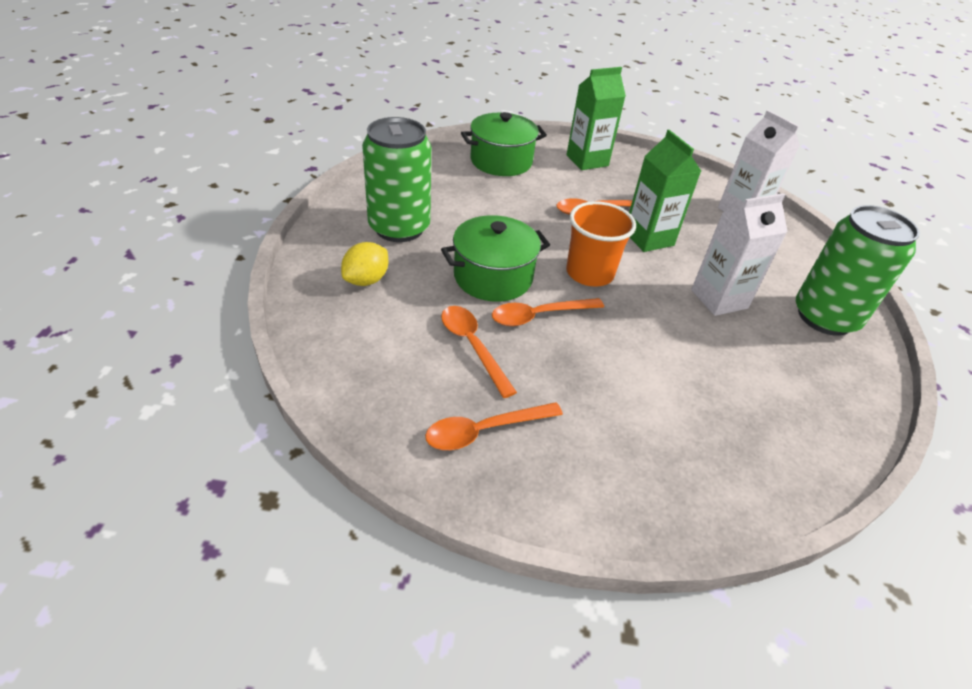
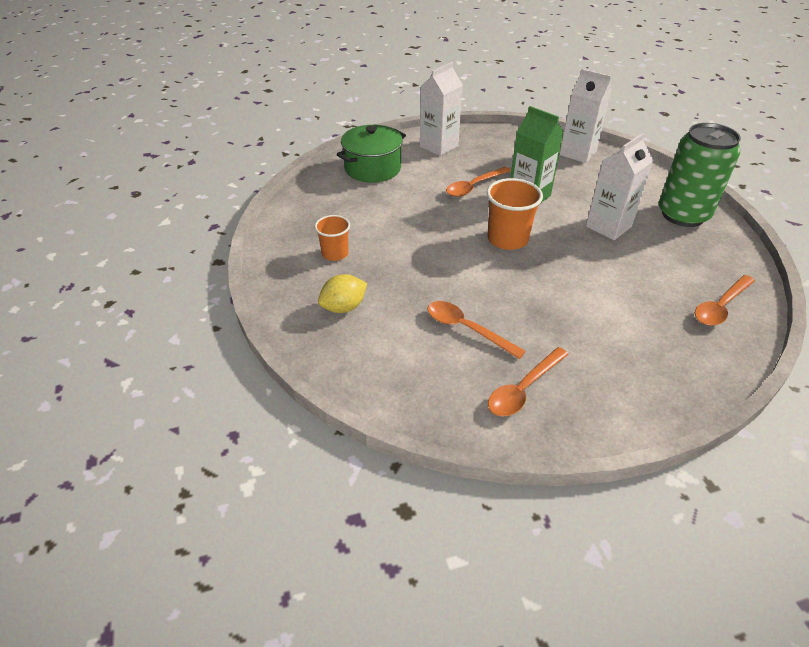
camera: 20 degrees left, 0 degrees up
(366, 280) = (344, 307): yellow lemon -> yellow lemon turned 45 degrees clockwise
(399, 228) = (335, 253): green can -> orange cup
(493, 277) = (440, 268): green pot -> none
(539, 316) = (496, 286): orange spoon -> orange spoon (720, 307)
(587, 160) = (439, 146): green carton -> white carton

